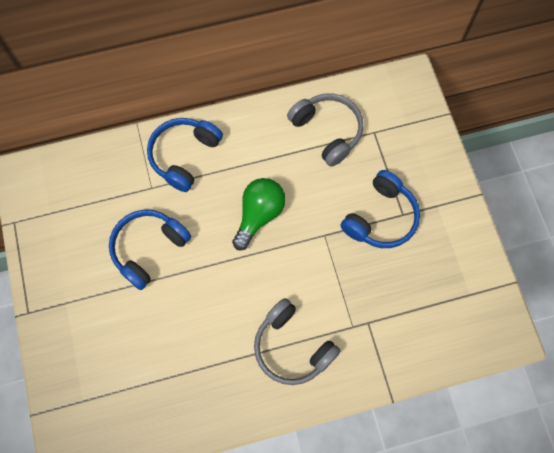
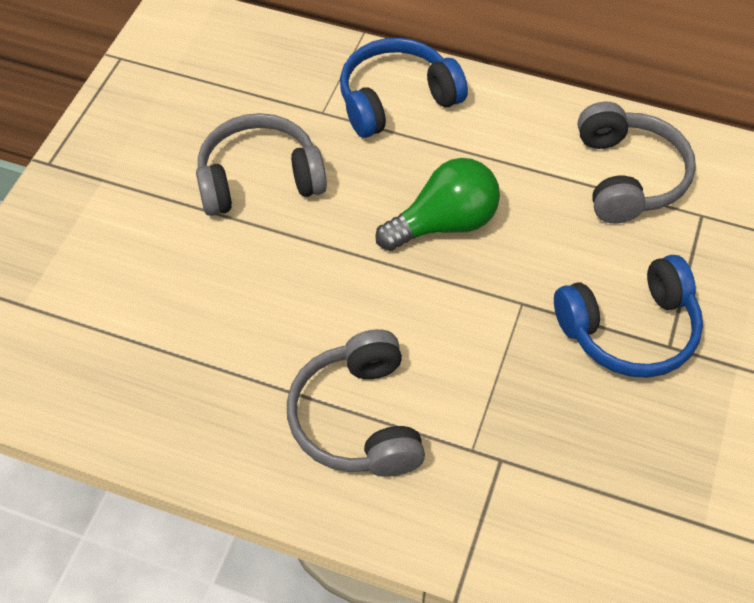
camera: 35 degrees right, 15 degrees down
(149, 249) = (259, 179): blue headphones -> grey headphones

